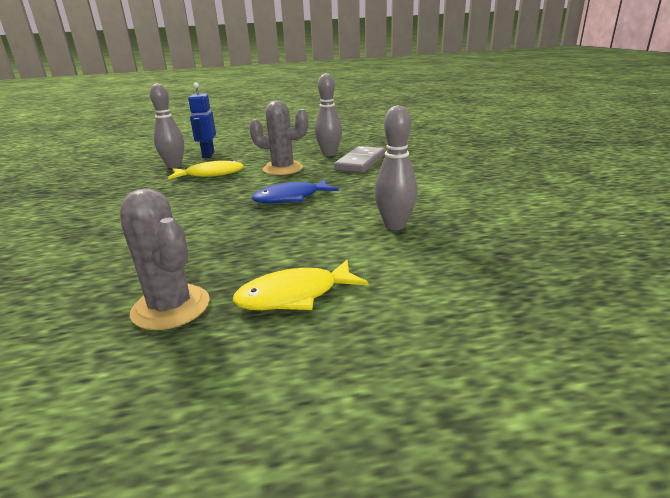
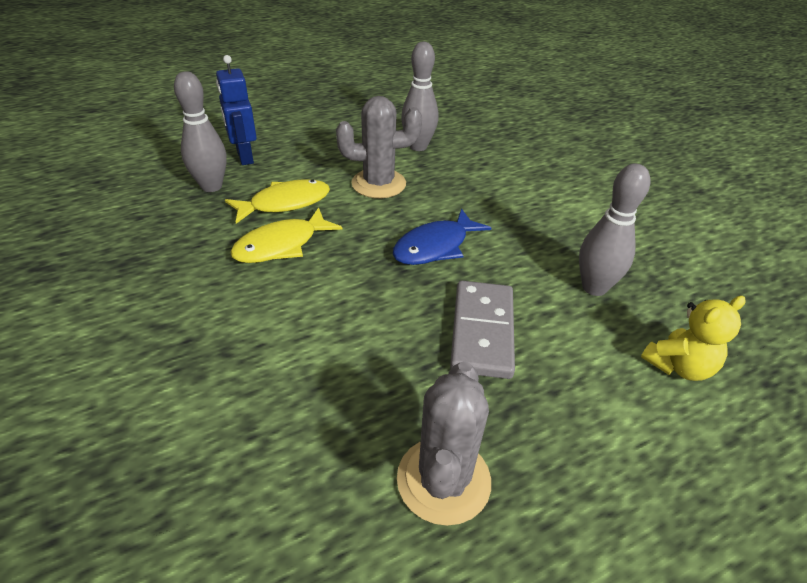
camera: 20 degrees left, 15 degrees up
(171, 307) = (443, 480): grey cactus -> grey cactus turned 75 degrees clockwise
(294, 295) = (570, 430): yellow fish -> yellow fish (281, 245)
(360, 162) = (471, 163): grey domino -> grey domino (482, 331)
(426, 273) = (679, 366): none -> yellow teddy bear

